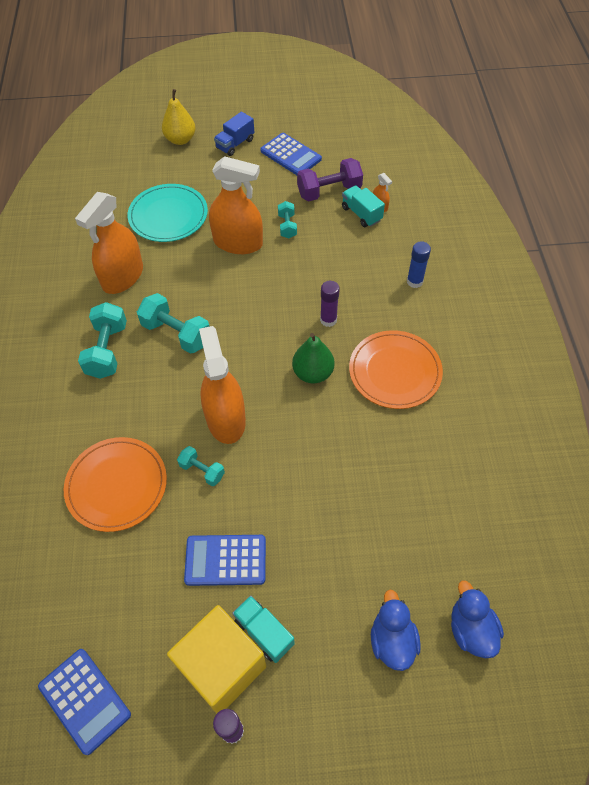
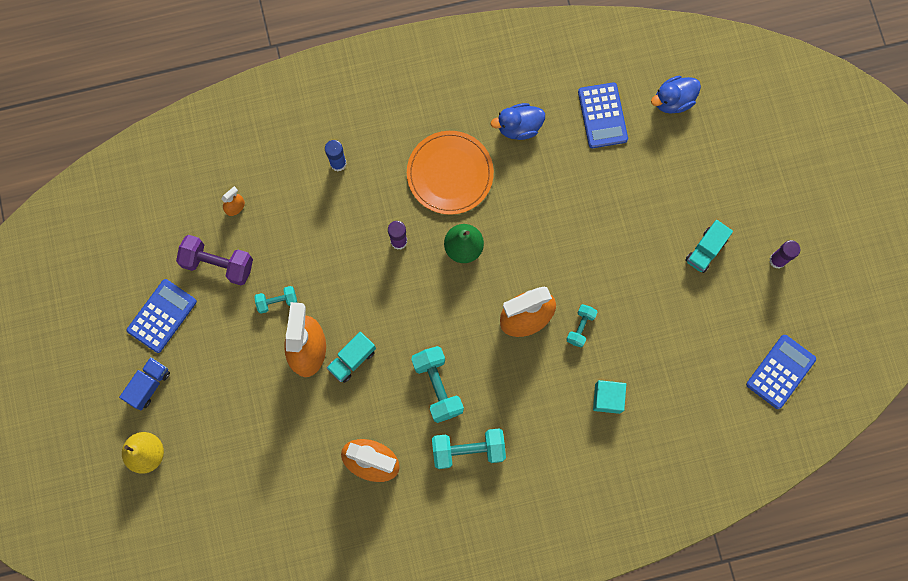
camera: 100 degrees left, 20 degrees up
(116, 485) = (607, 398): orange plate -> turquoise cube
(168, 215) = (277, 436): turquoise plate -> none
(176, 333) = (437, 386): turquoise dumbbell -> turquoise dumbbell turned 45 degrees counterclockwise
(221, 666) = (736, 277): yellow cube -> none
(225, 560) = (655, 290): blue calculator -> blue calculator (602, 115)
(235, 144) = (149, 385): blue truck -> blue truck turned 90 degrees counterclockwise
(329, 191) = (218, 264): purple dumbbell -> purple dumbbell turned 45 degrees counterclockwise
(361, 214) = (249, 225): turquoise truck -> turquoise truck (352, 359)
(392, 640) = (692, 156): blue duck -> blue duck (519, 127)

